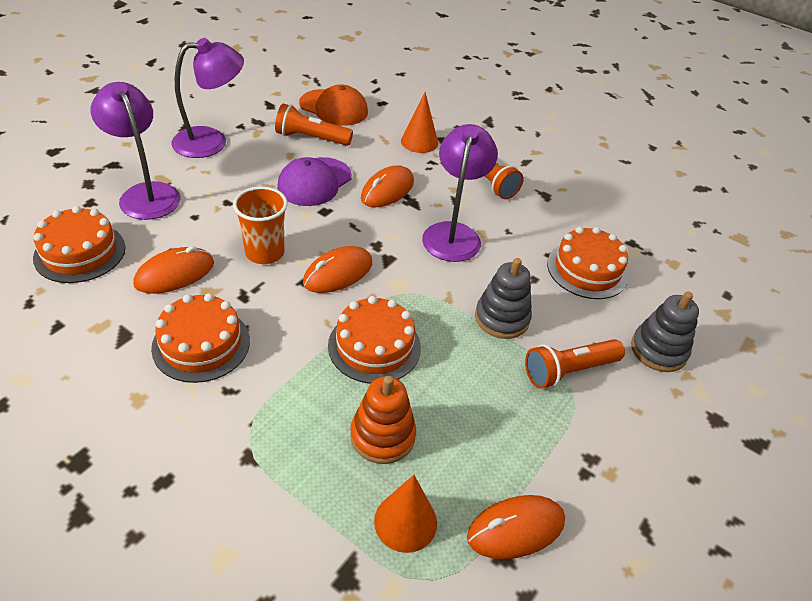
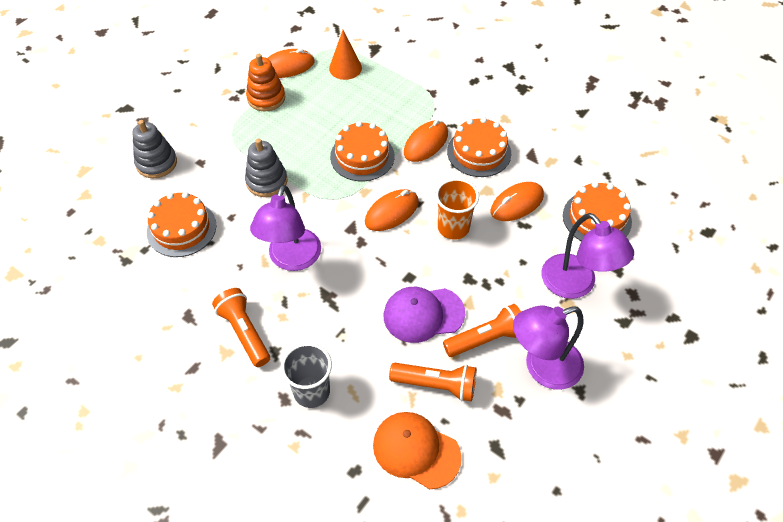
camera: 175 degrees left, 10 degrees up
(314, 182) = (423, 314): purple cap -> purple cap turned 135 degrees counterclockwise
(382, 436) = (357, 105): orange stacking toy -> orange stacking toy (266, 98)
(387, 190) = (350, 309): orange mouse -> orange mouse (426, 143)
(419, 142) = (311, 391): orange cone -> grey cup
(568, 371) = (229, 146): orange flashlight -> orange flashlight (486, 338)

